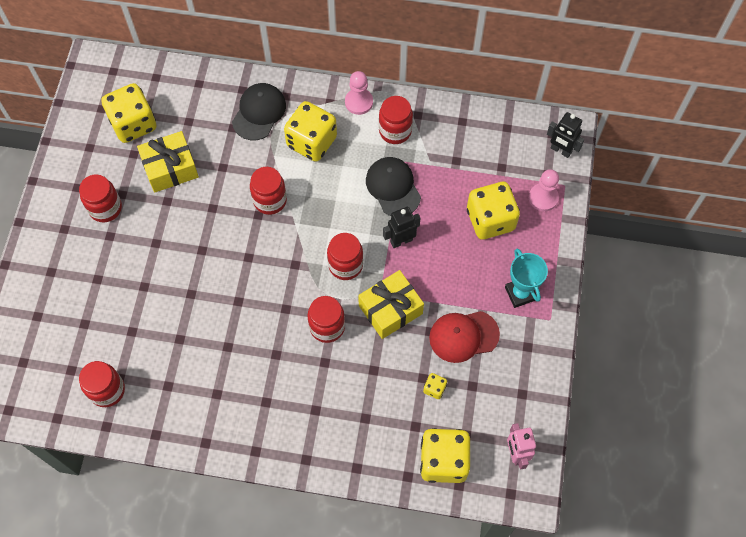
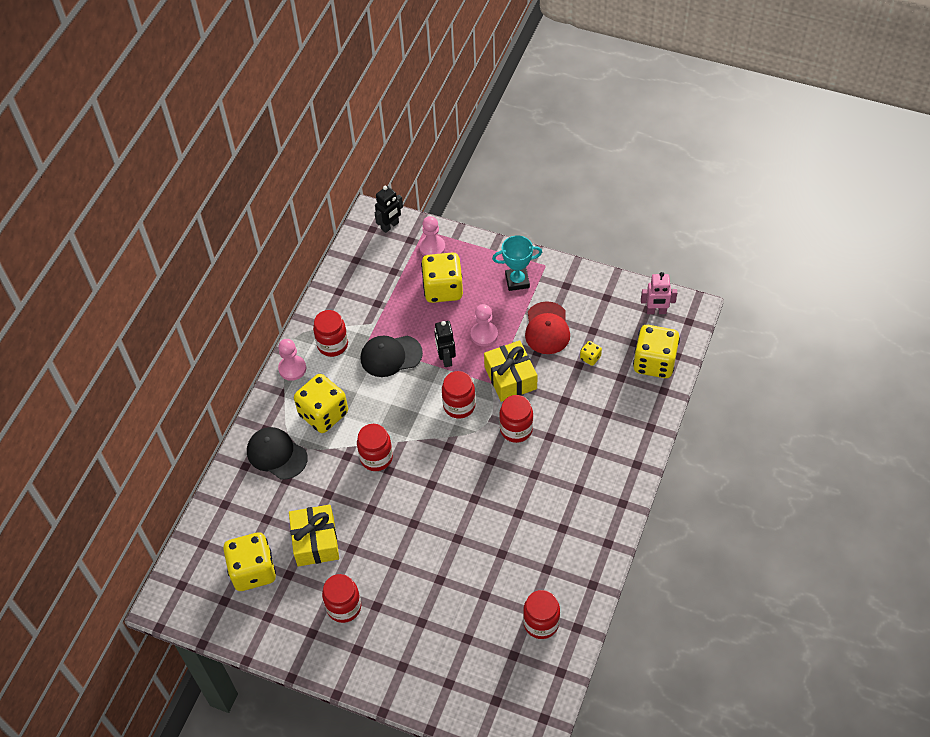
camera: 75 degrees left, 10 degrees down
(440, 272) = (484, 335): none -> pink pawn

